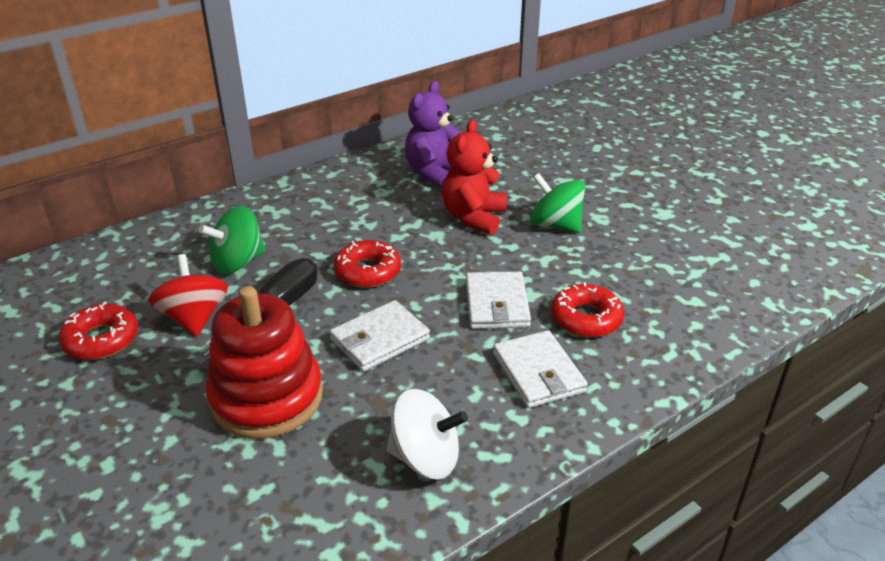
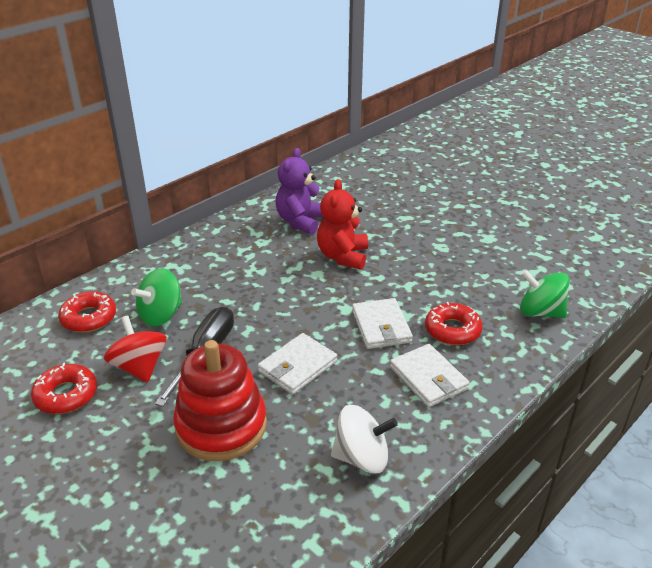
camera: 10 degrees left, 0 degrees up
(367, 271) = (271, 311): red donut -> red donut (89, 318)
(555, 225) = (408, 256): green spinning top -> green spinning top (540, 312)

